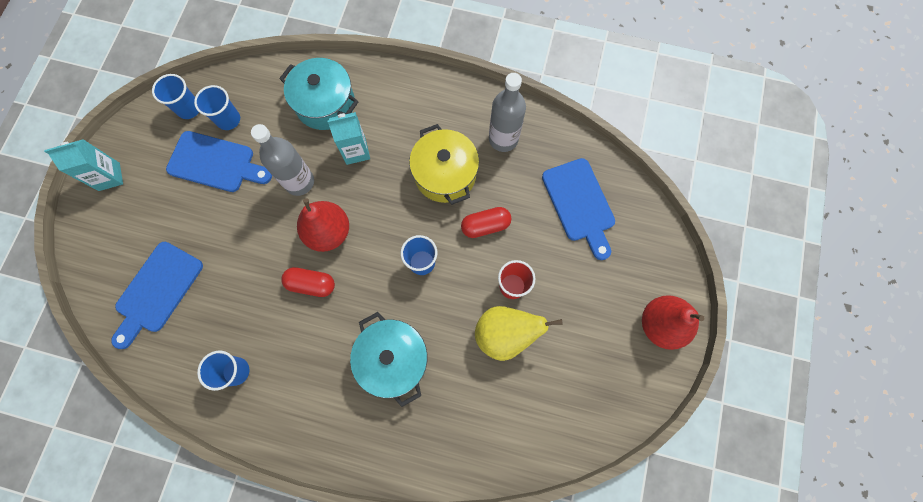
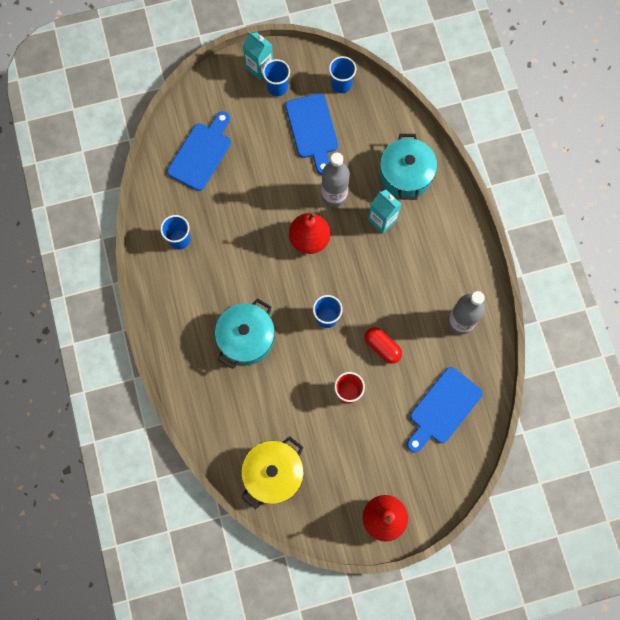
camera: 60 degrees right, 0 degrees up
(157, 291) = (201, 153): blue cutting board -> blue cutting board turned 120 degrees clockwise
(228, 120) = (350, 116): blue cup -> blue cup (277, 87)
(311, 284) = (265, 251): red capsule -> none
(445, 174) = (404, 295): yellow pot -> yellow pot (273, 474)
(505, 334) = (309, 406): yellow pear -> none

